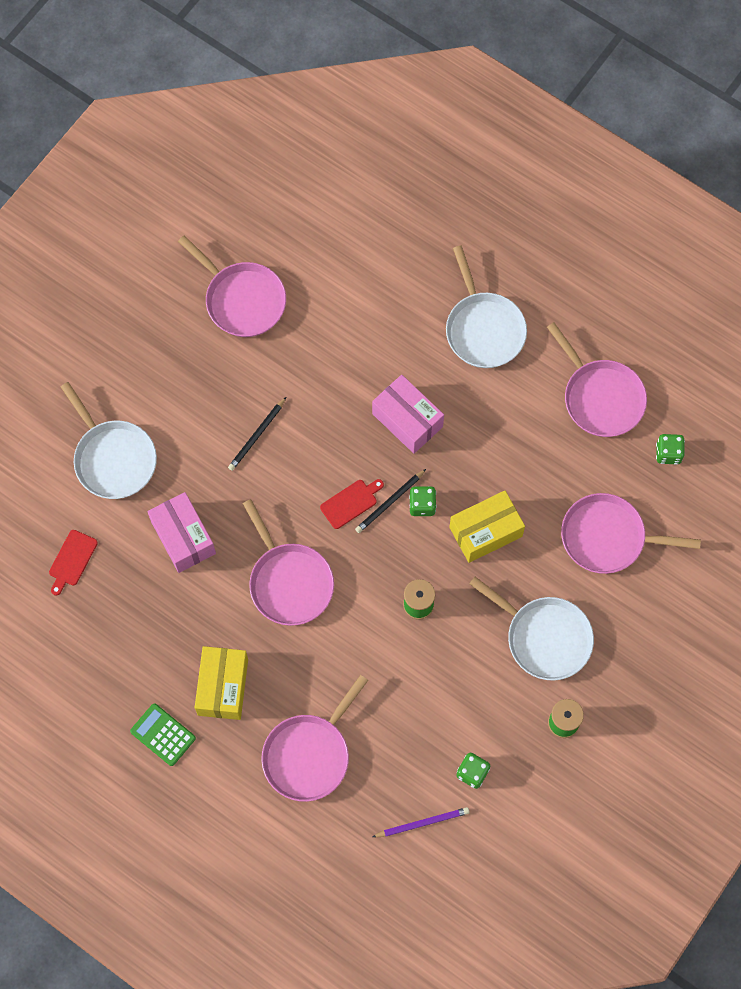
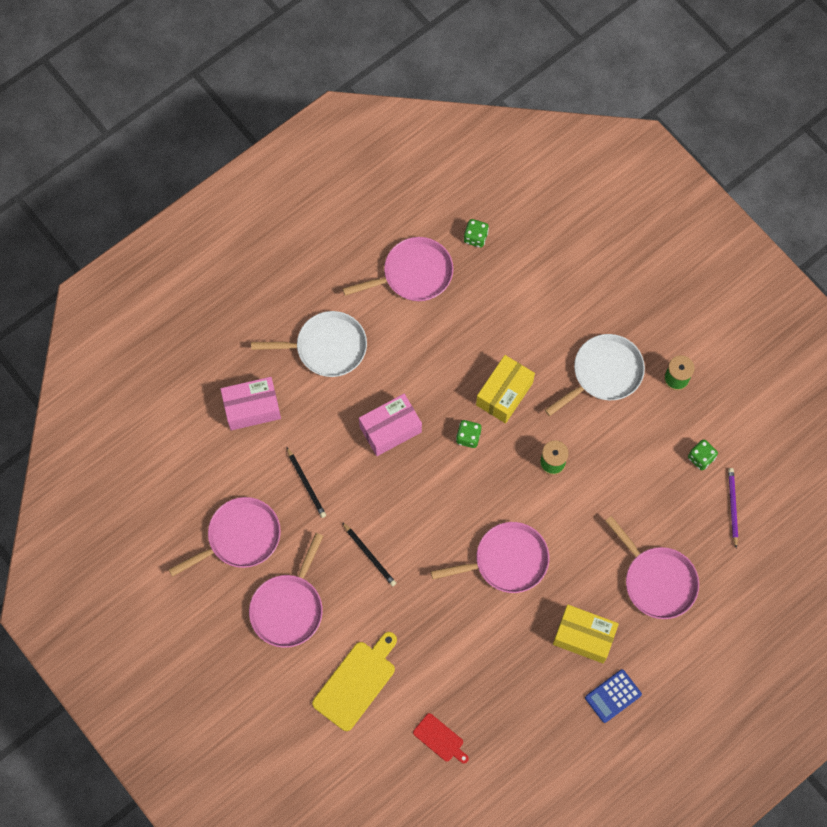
camera: 75 degrees left, 0 degrees up
(113, 458) = (356, 682): white pan -> yellow cutting board
(163, 735) = (613, 696): green calculator -> blue calculator
(183, 537) = (444, 639): pink box -> pink box (252, 408)
(350, 503) = (450, 493): red cutting board -> none
(390, 502) = (459, 462): black pencil -> black pencil (306, 484)
(485, 532) = (504, 394): yellow box -> yellow box turned 45 degrees clockwise
(608, 537) = (533, 302): pink pan -> pink pan (288, 608)

